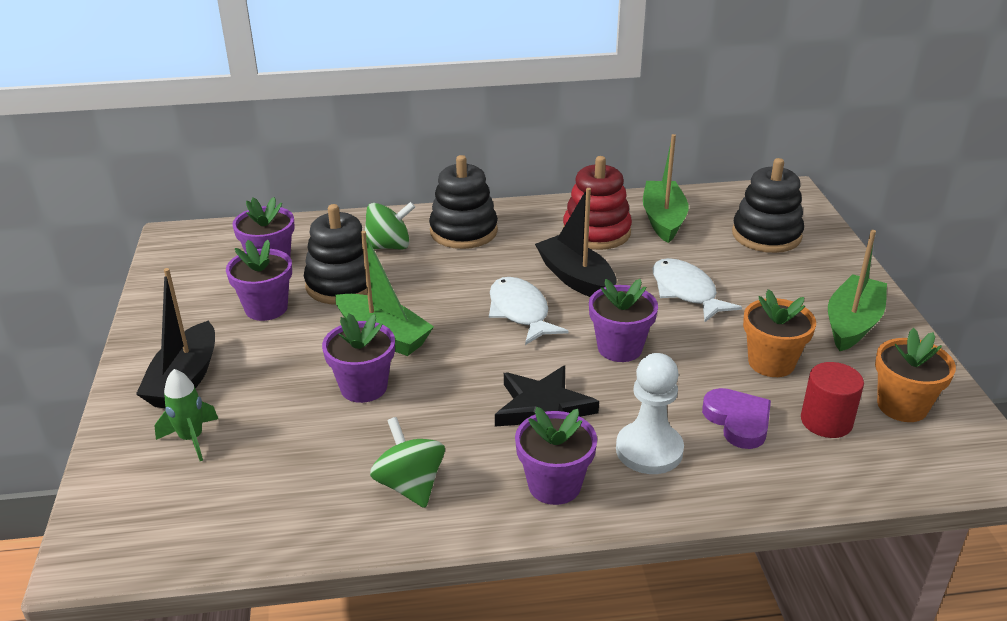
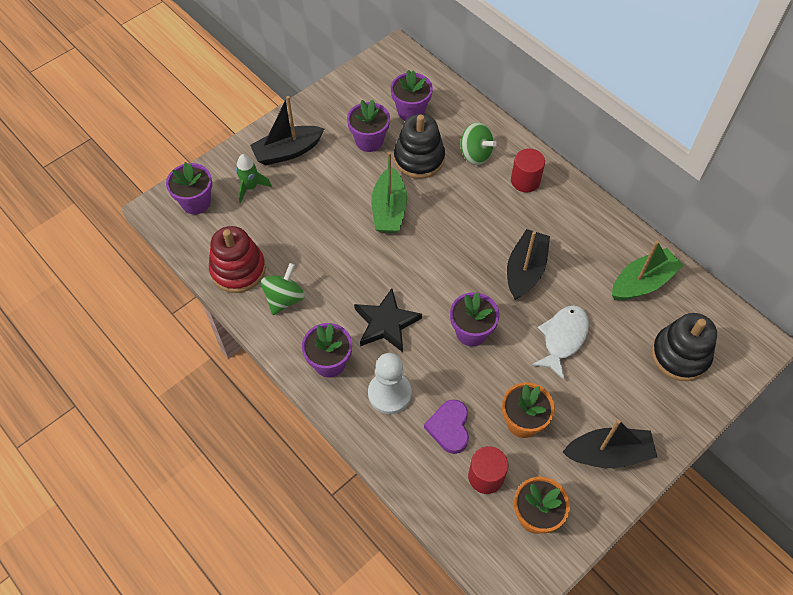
camera: 55 degrees right, 25 degrees up
(363, 387) = (340, 230): purple flower pot -> purple flower pot (196, 202)
(463, 231) = (525, 181): black stacking toy -> red cylinder
(520, 312) = (465, 261): white fish -> none
(596, 232) = (590, 252): red stacking toy -> red stacking toy (238, 269)
(738, 421) = (449, 428): purple heart -> purple heart turned 150 degrees clockwise
(852, 323) = (608, 454): green boat -> black boat

